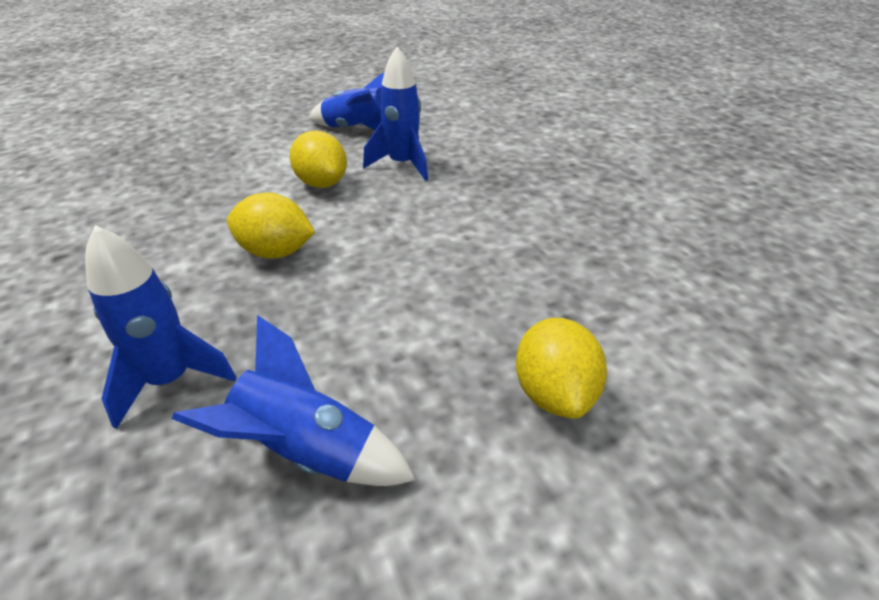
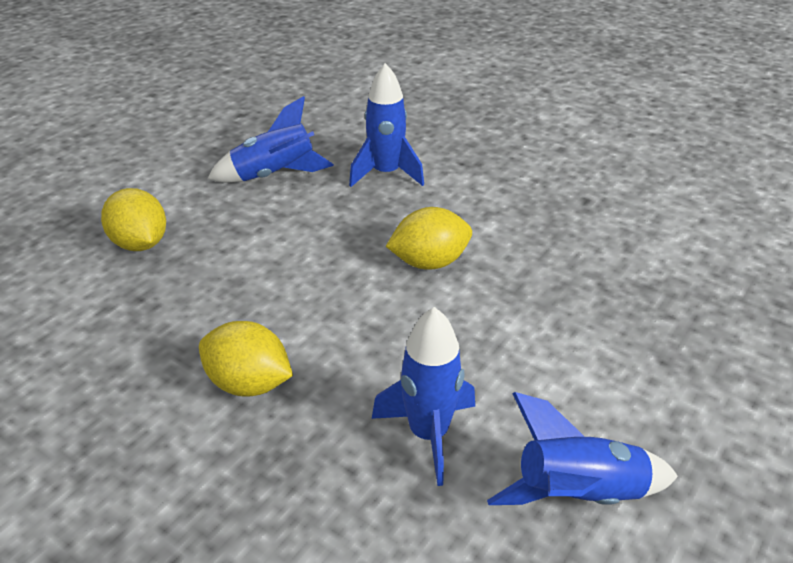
camera: 150 degrees right, 0 degrees up
(322, 183) = (489, 355): yellow lemon -> yellow lemon (249, 383)

